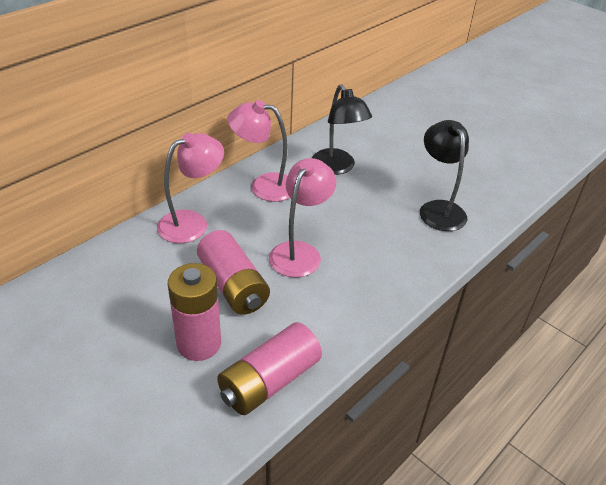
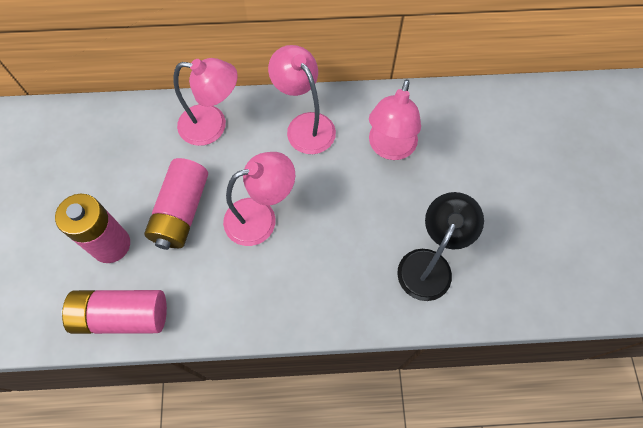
camera: 45 degrees right, 25 degrees up
(337, 167) = (390, 148): black lamp -> pink lamp

